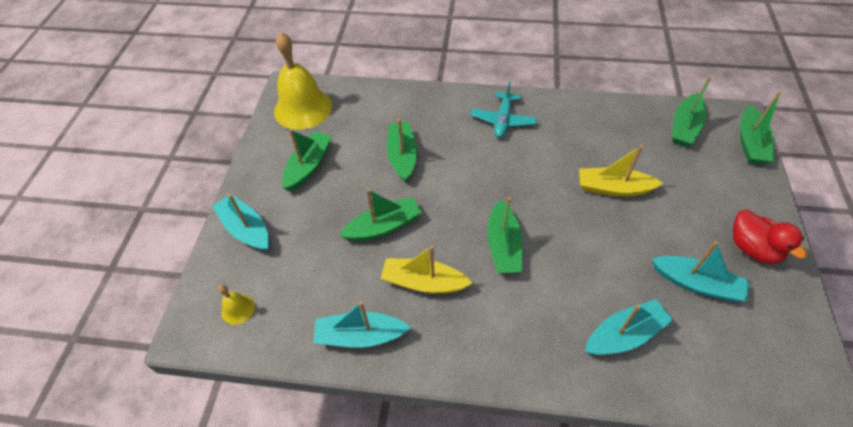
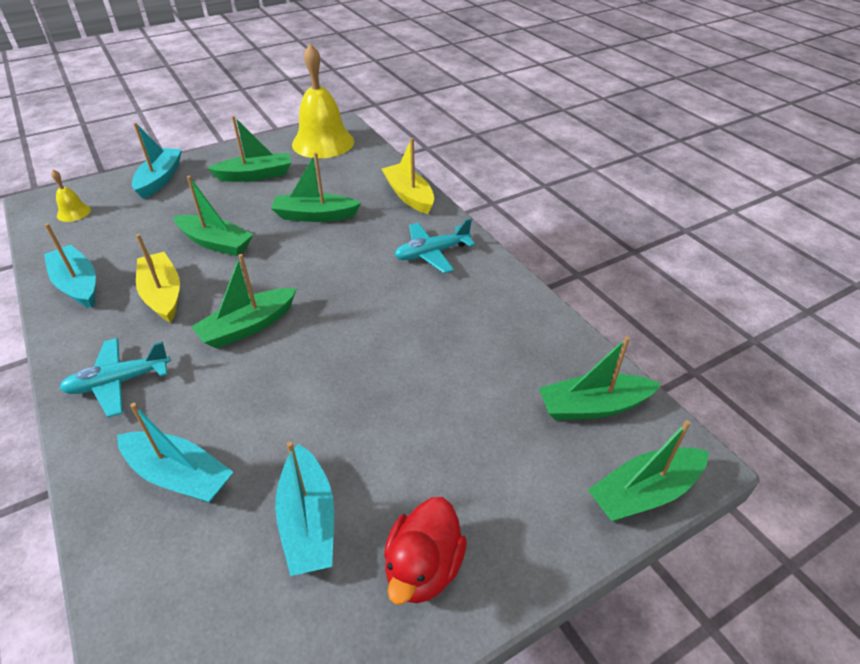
camera: 50 degrees right, 10 degrees down
(402, 156) = (315, 216): green boat -> green boat turned 135 degrees counterclockwise
(509, 342) = (119, 382): none -> turquoise plane
(613, 188) = (409, 379): yellow boat -> yellow boat (409, 196)

